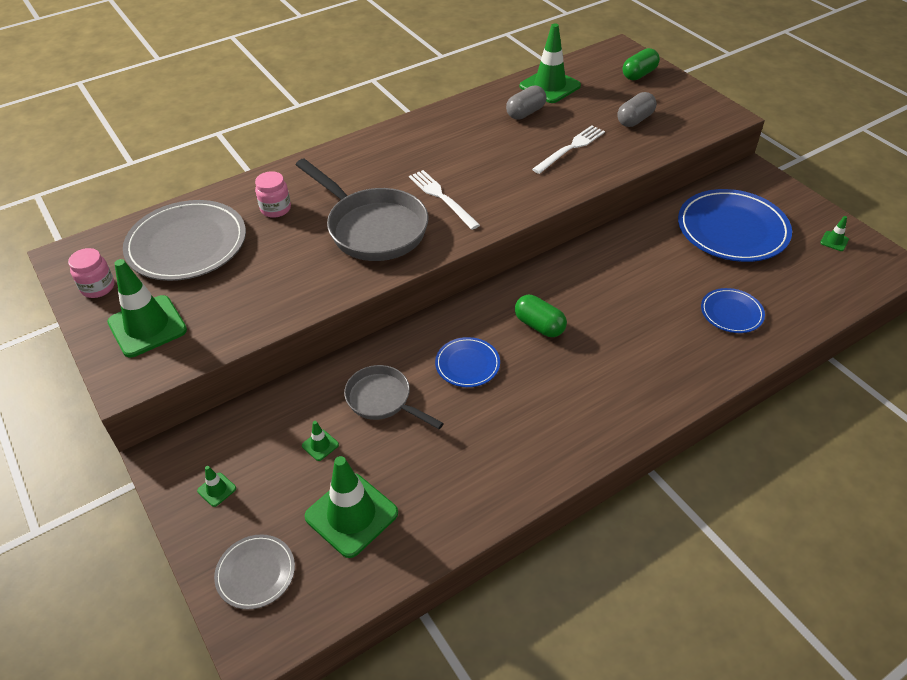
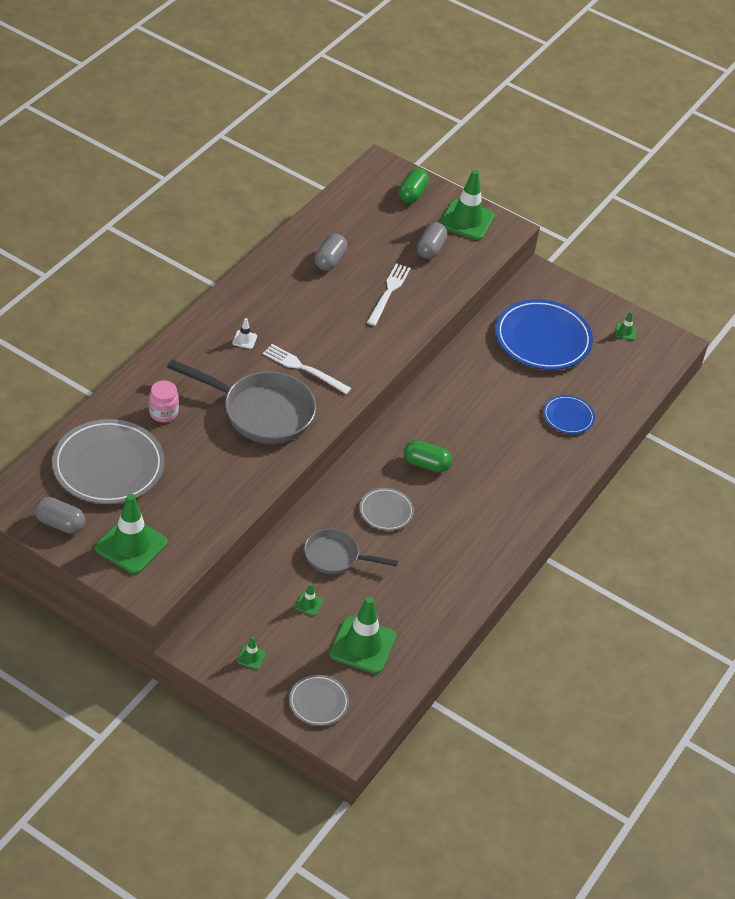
camera: 30 degrees left, 0 degrees up
(98, 287) = (60, 523): pink jar -> grey capsule
(399, 162) = (244, 339): none -> white traffic cone
(467, 364) = (386, 511): blue plate -> grey plate
(550, 86) = (337, 224): green traffic cone -> green traffic cone (466, 220)

